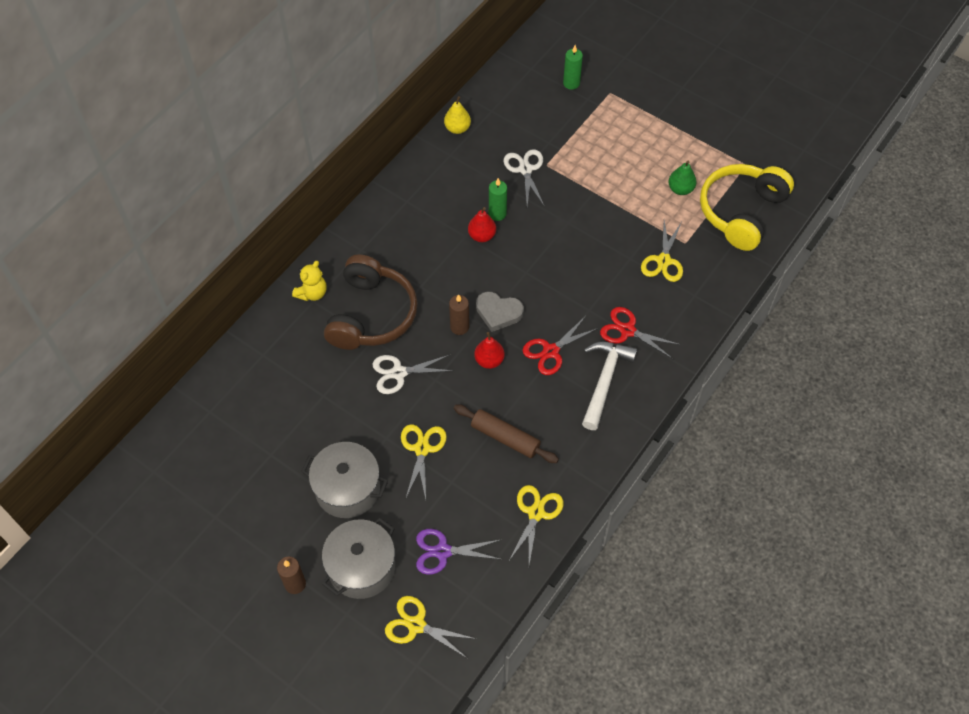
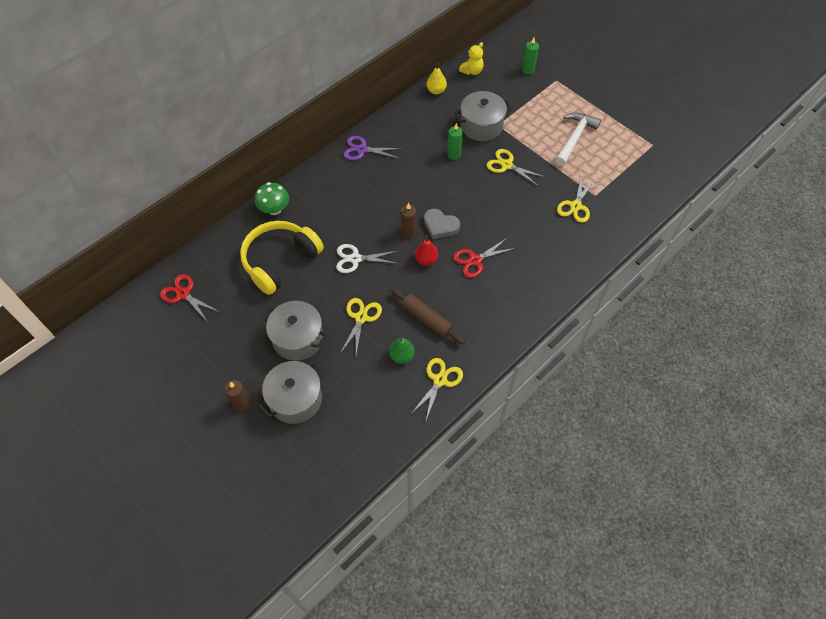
camera: 10 degrees right, 0 degrees up
(279, 322) = (274, 209): none -> green mushroom
(312, 293) = (303, 192): yellow teddy bear -> yellow teddy bear (472, 71)
(371, 314) = (344, 213): brown headphones -> none
(416, 625) = (328, 451): yellow scissors -> yellow scissors (506, 165)
(442, 551) = (360, 398): purple scissors -> purple scissors (362, 149)
(482, 236) = (439, 168): red pear -> none
(525, 169) = (481, 126): white scissors -> grey pot
(604, 380) = (513, 288): white hammer -> white hammer (574, 138)
(627, 330) = (538, 253): red scissors -> red scissors (183, 294)
(680, 189) = (598, 156): green pear -> green pear (401, 356)
(741, 212) = (643, 178): yellow headphones -> yellow headphones (280, 261)

